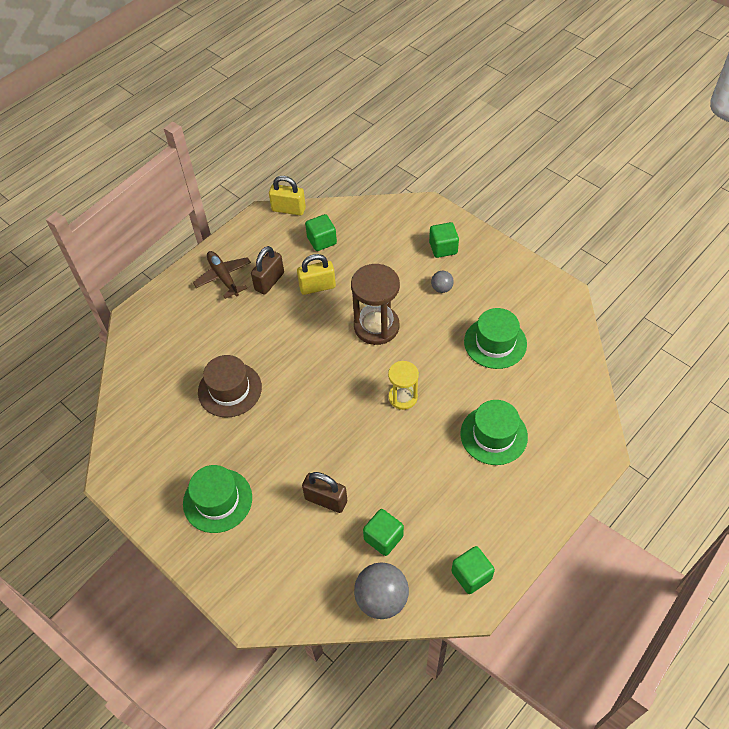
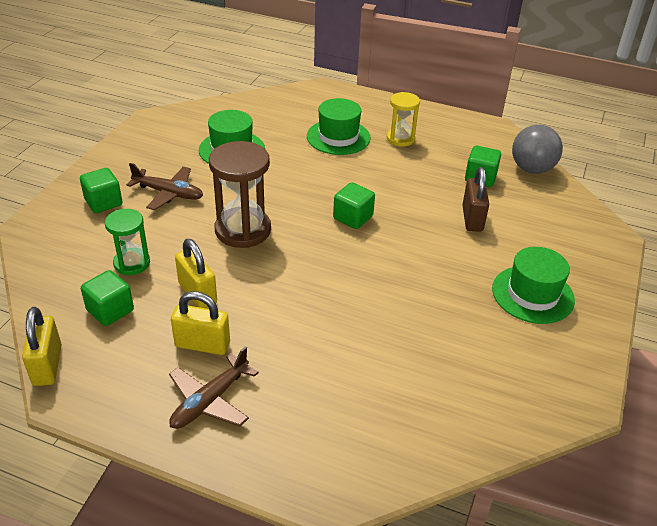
camera: 115 degrees left, 15 degrees down
(230, 389) = (394, 330): brown hat -> none
(269, 281) = (202, 344): brown padlock -> yellow padlock
(364, 256) = (132, 263): none -> green hourglass
(403, 397) = (327, 194): yellow hourglass -> yellow hourglass (400, 139)
(441, 288) = (169, 193): grey ball -> brown plane
(471, 575) = (474, 130): green cube -> green cube (353, 218)

